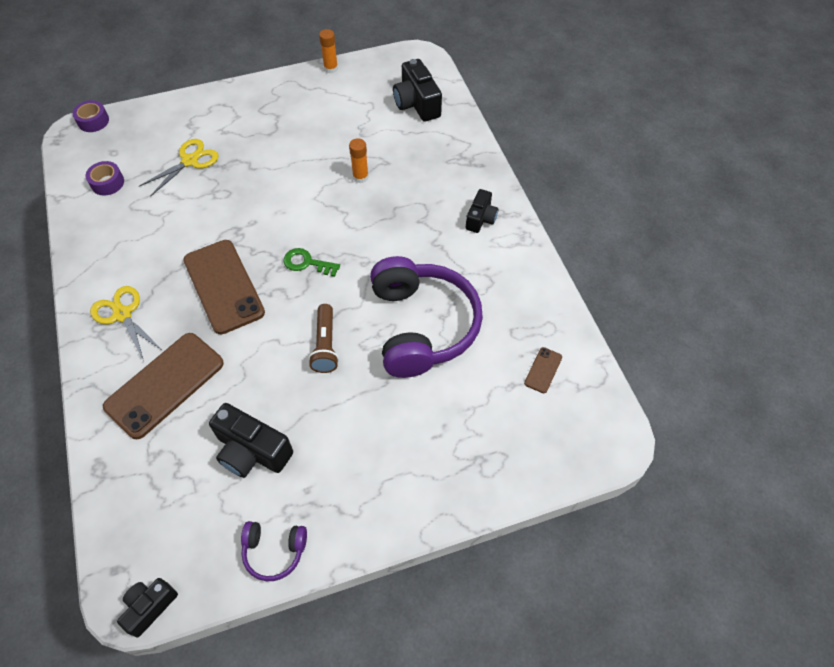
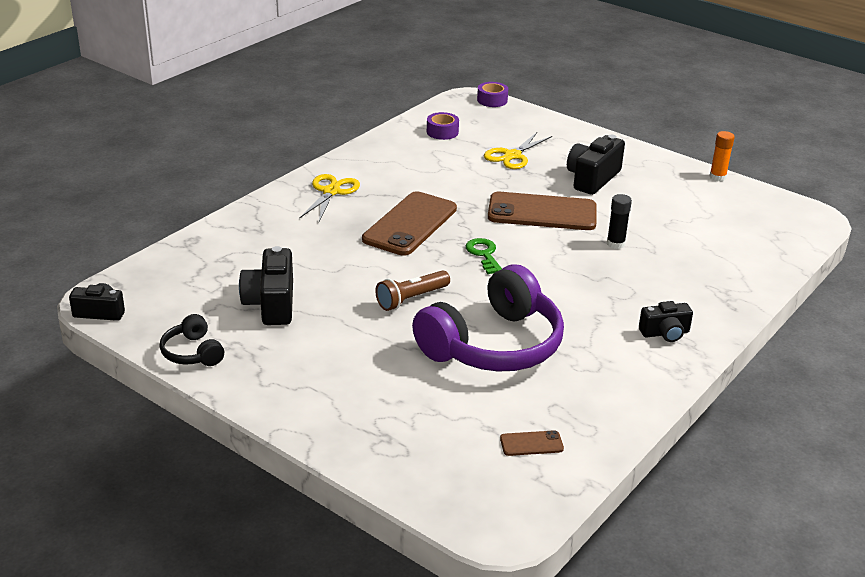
camera: 55 degrees right, 25 degrees down
(165, 385) = (289, 237): brown phone -> brown phone (542, 212)
(190, 161) = (512, 156): yellow scissors -> yellow scissors turned 120 degrees clockwise
(274, 551) = (192, 353): purple headphones -> black headphones
(360, 177) = (615, 244): orange glue stick -> black glue stick
(416, 104) = (751, 239): black camera -> black camera (592, 178)

